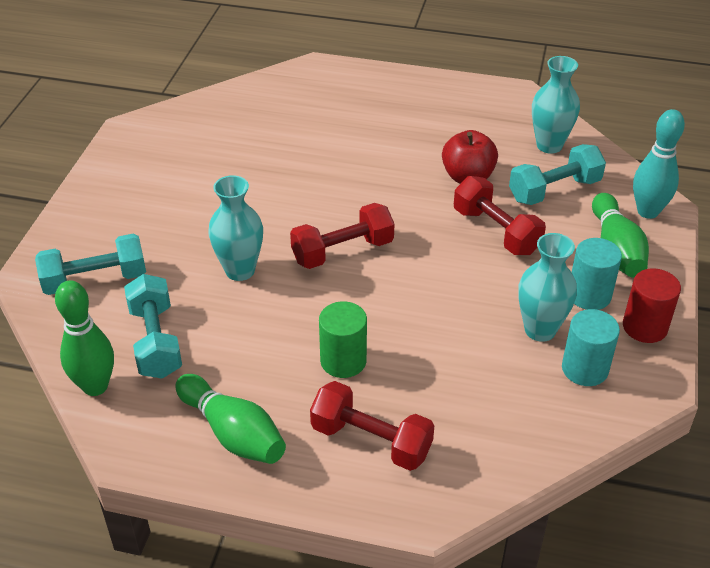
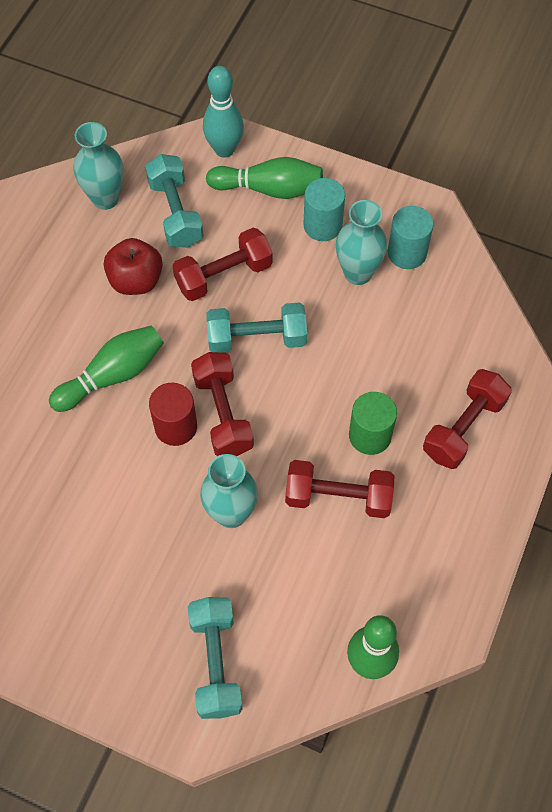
camera: 80 degrees left, 20 degrees up
(156, 341) = (318, 602): turquoise dumbbell -> turquoise dumbbell (257, 338)
(233, 433) = (442, 538): green bowling pin -> green bowling pin (112, 375)
(268, 344) = (338, 497): none -> red dumbbell
(645, 327) = (367, 197): red cylinder -> red cylinder (176, 426)

